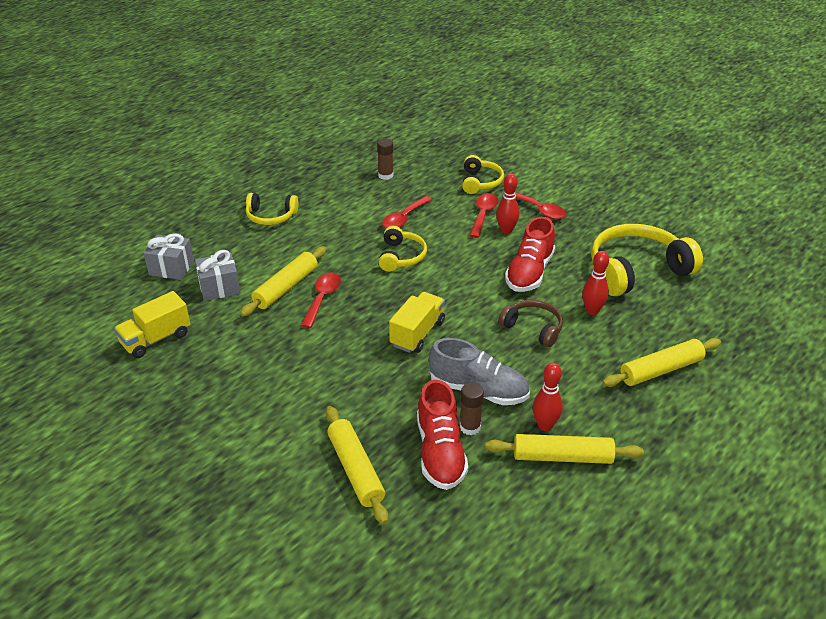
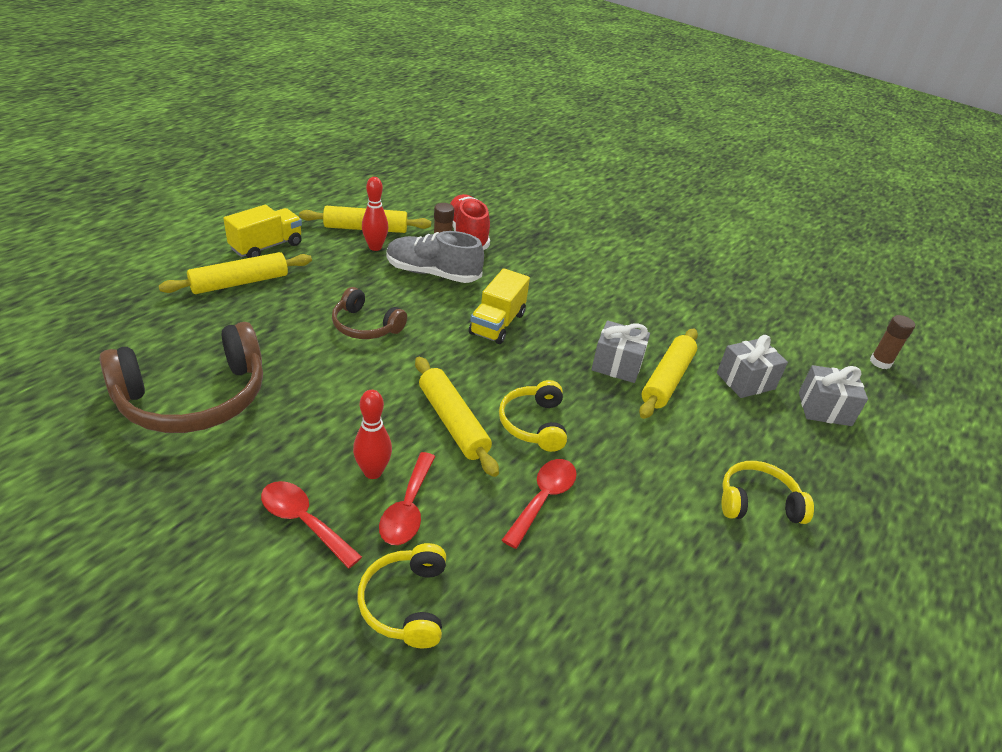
camera: 170 degrees right, 0 degrees up
(156, 339) = (766, 326): yellow truck -> yellow truck (266, 247)
(322, 298) = (617, 365): red spoon -> grey gift
(355, 470) = (532, 229): yellow rolling pin -> yellow rolling pin (453, 422)
(385, 175) = (602, 620): brown glue stick -> brown glue stick (880, 362)
(529, 272) = (352, 396): red shoe -> none
(592, 311) = (286, 343): red bowling pin -> none
(636, 270) = (194, 398): yellow headphones -> brown headphones

